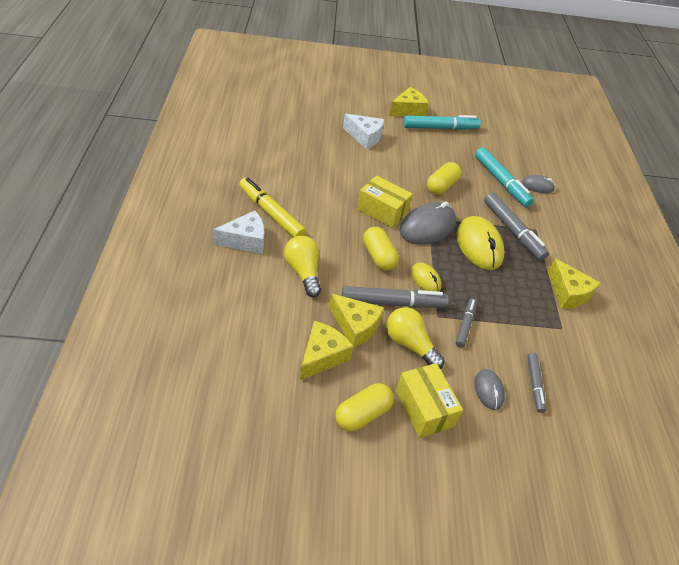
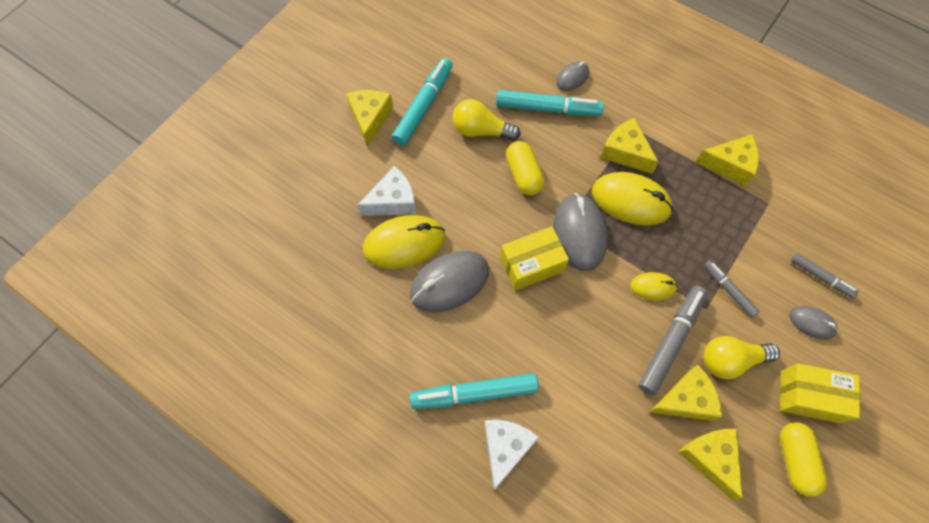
camera: 50 degrees left, 20 degrees up
(271, 213) = (474, 393): yellow marker -> turquoise marker
(303, 272) = (586, 410): yellow light bulb -> yellow light bulb (481, 130)
(335, 178) = (449, 283): none -> grey mouse
(342, 151) = (404, 243): none -> yellow mouse
(378, 256) = (599, 314): yellow capsule -> none
(512, 231) = (625, 152): grey marker -> yellow cheese

